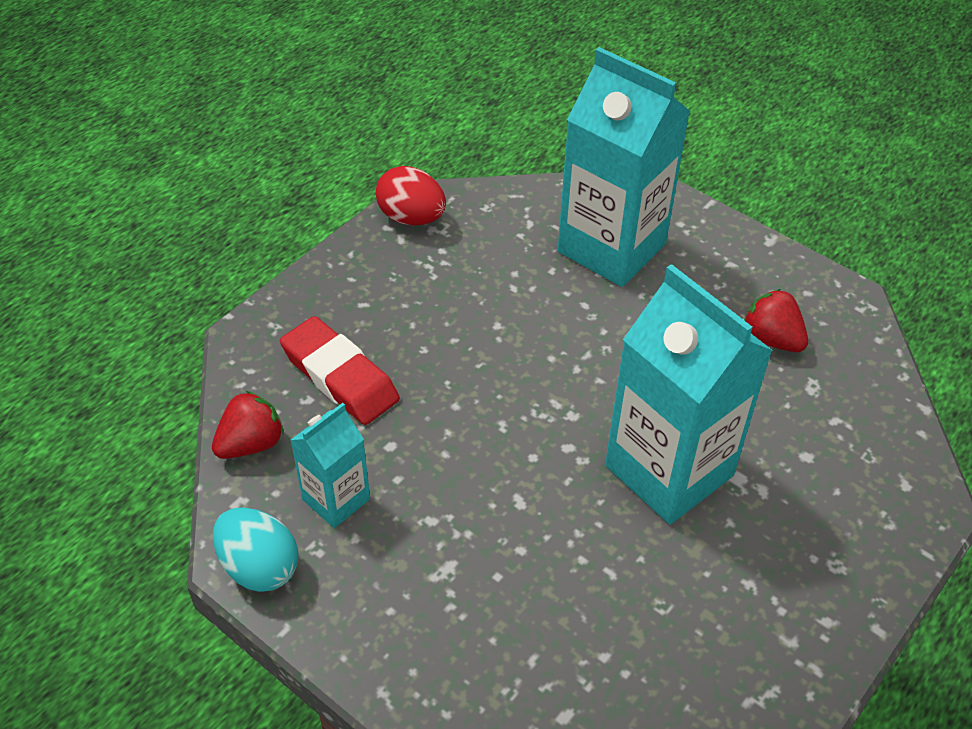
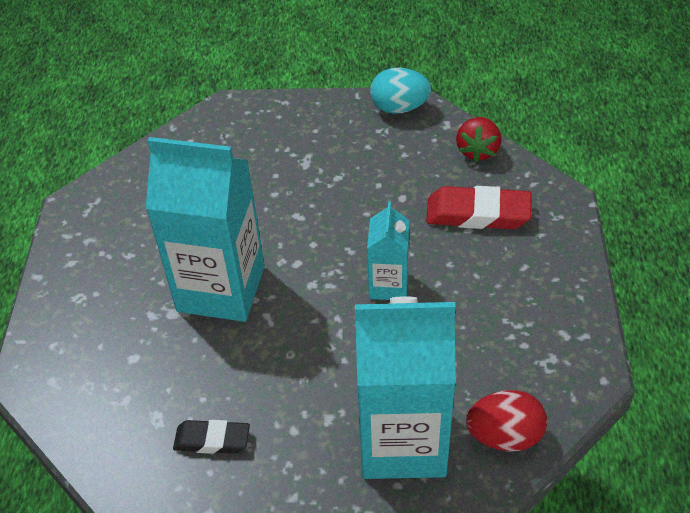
camera: 145 degrees right, 0 degrees up
(336, 499) = (398, 155): turquoise carton -> turquoise carton (388, 285)
(411, 218) = (578, 356): red egg -> red egg (504, 436)
(771, 339) = (212, 440): red strawberry -> black eraser

